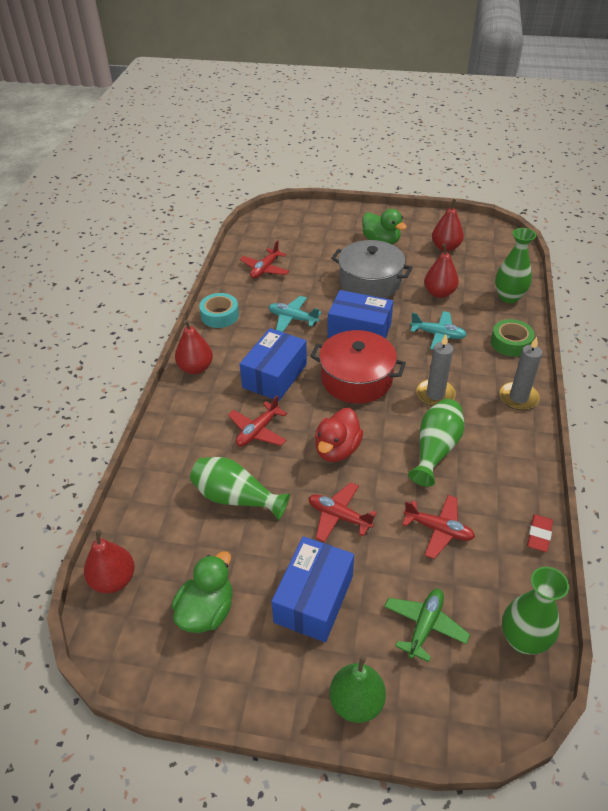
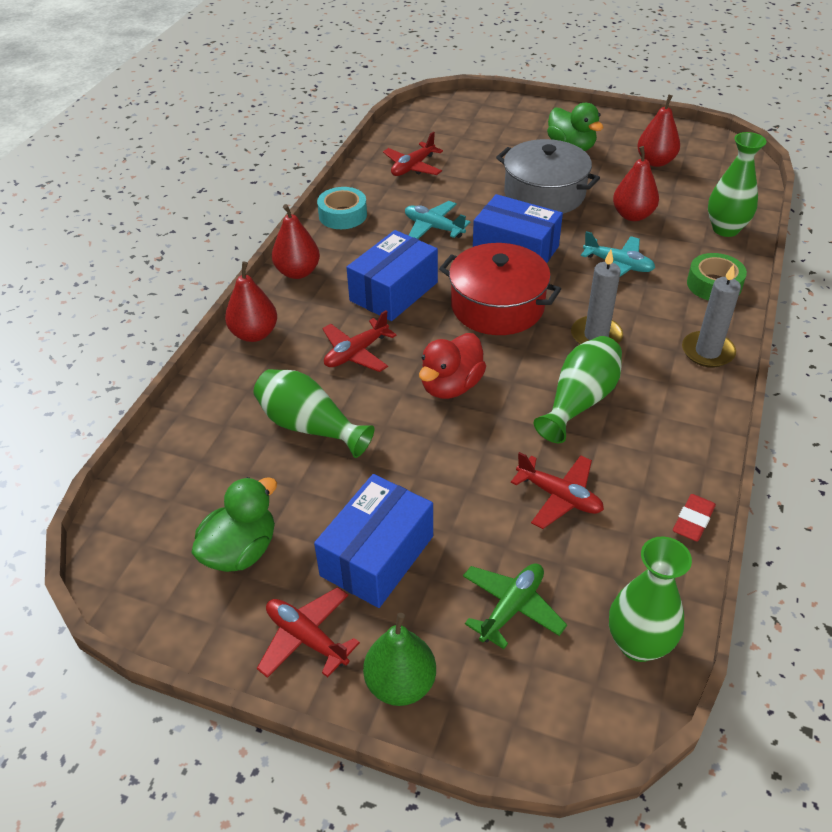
camera: 10 degrees right, 0 degrees up
(113, 580) = (138, 500): red pear -> red pear (254, 334)
(339, 516) = (433, 464): red plane -> red plane (306, 638)

